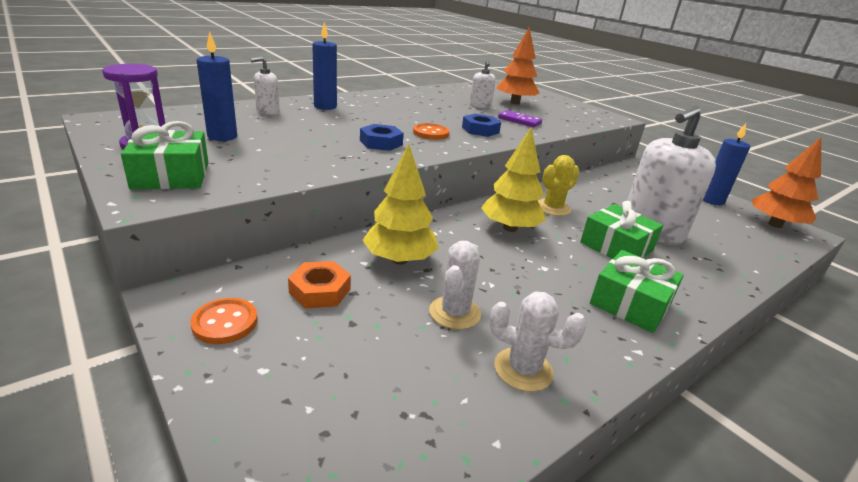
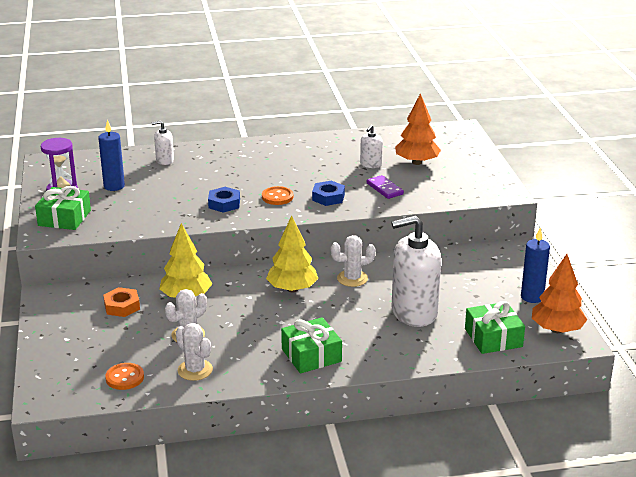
camera: 30 degrees right, 0 degrees up
(225, 322) = (62, 313): orange button -> orange button (125, 378)
(325, 107) = (216, 157): blue candle -> none
(552, 208) = (352, 278): yellow cactus -> white cactus
(616, 246) = (361, 318): green gift -> green gift (493, 338)

